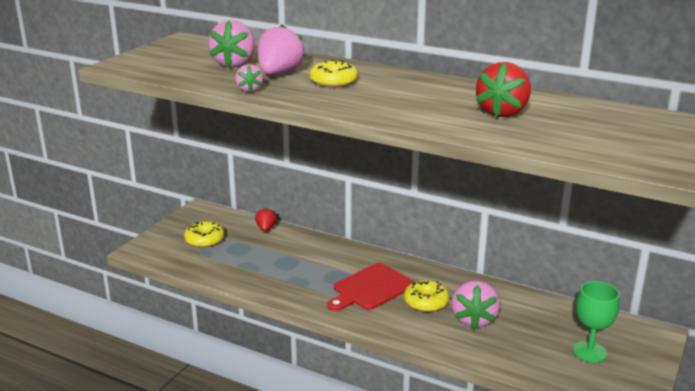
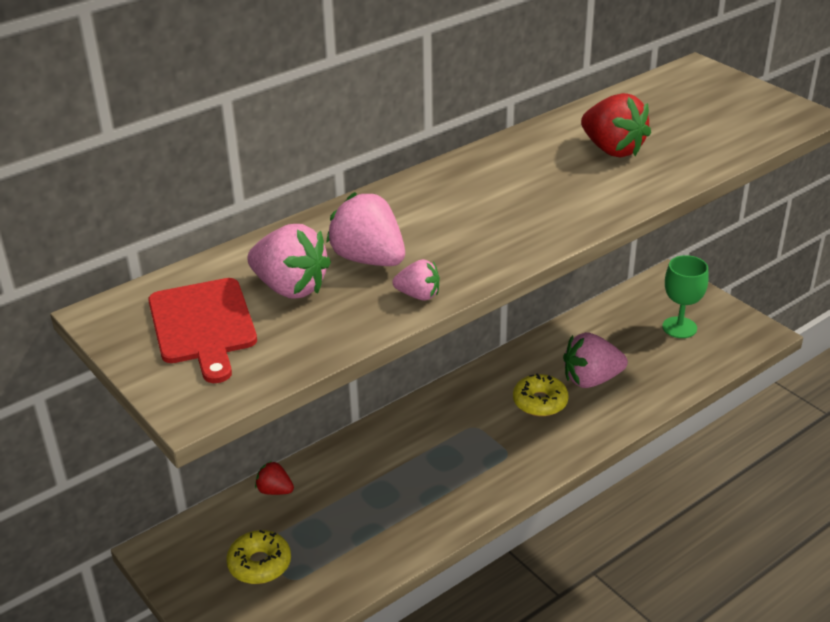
camera: 65 degrees left, 10 degrees up
(333, 82) = (434, 226): yellow donut -> none
(371, 288) = (487, 436): red cutting board -> red cutting board (203, 325)
(474, 319) = (591, 380): pink strawberry -> pink strawberry turned 135 degrees clockwise

